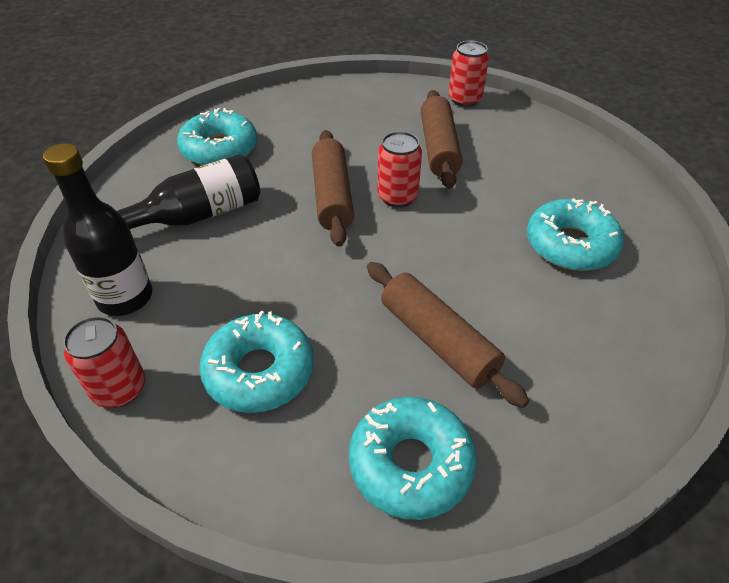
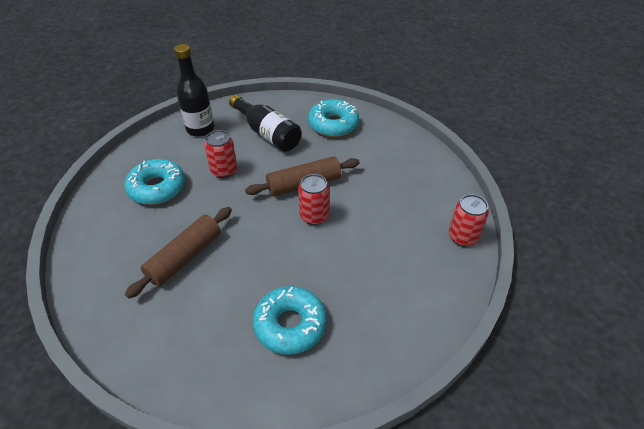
camera: 75 degrees right, 0 degrees up
(119, 389) = (144, 146): red can -> red can (224, 171)
(411, 464) = (101, 257): turquoise donut -> none
(439, 148) = (382, 230): brown rolling pin -> none

